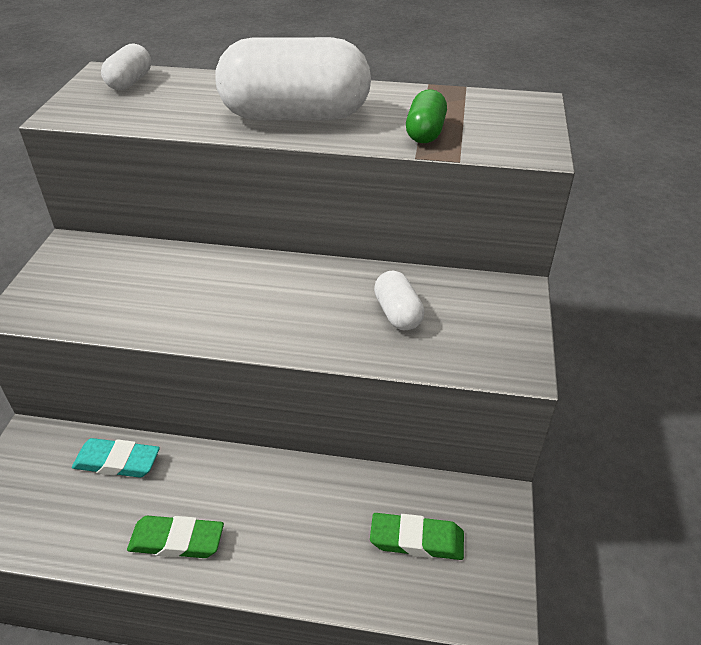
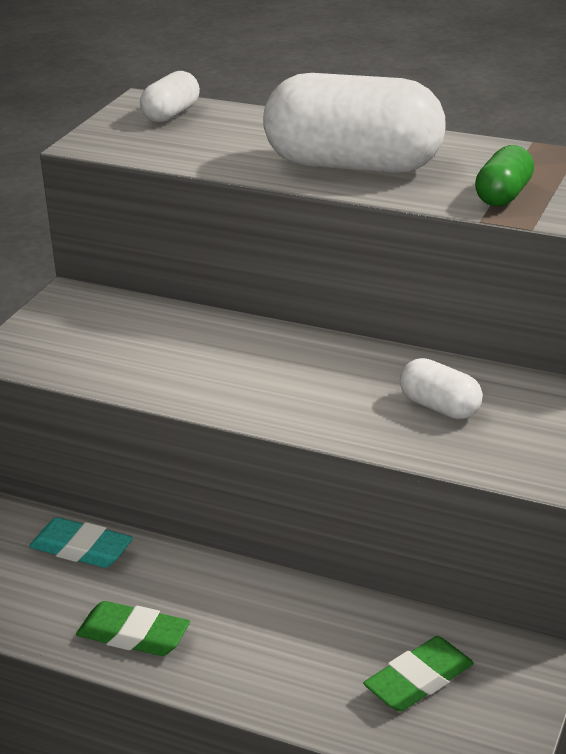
camera: 15 degrees right, 10 degrees down
(397, 313) = (439, 407): white capsule -> white capsule turned 45 degrees counterclockwise
(416, 540) = (418, 680): green eraser -> green eraser turned 60 degrees counterclockwise

